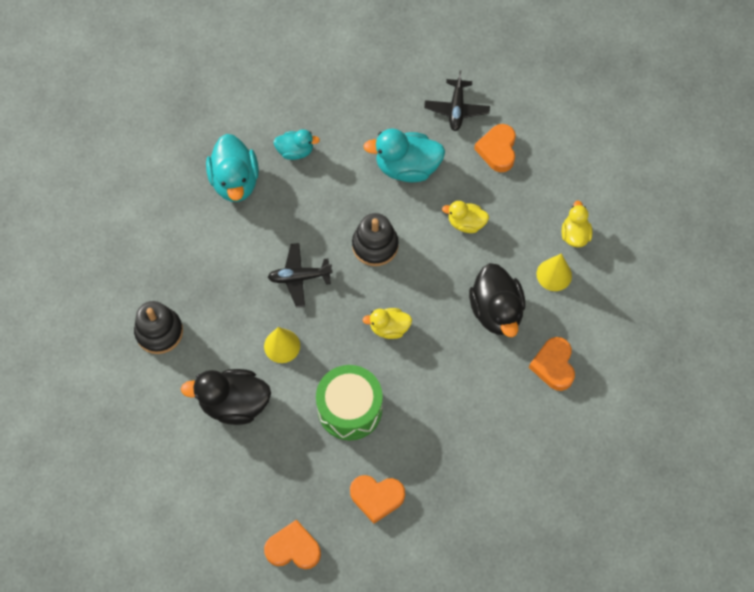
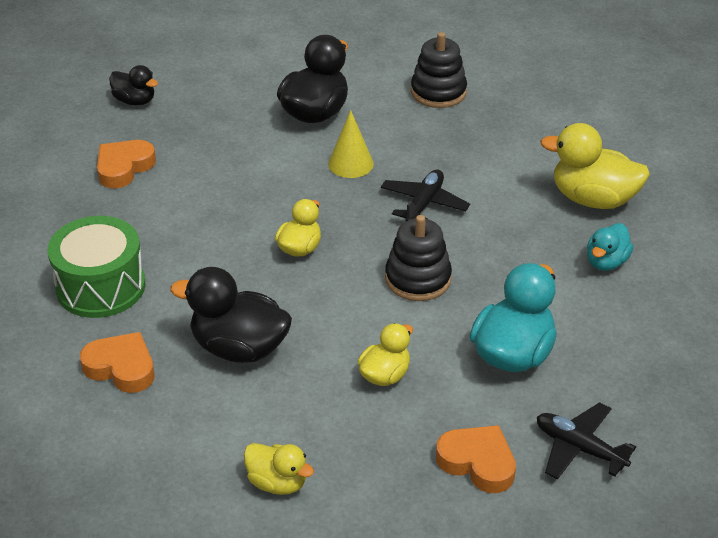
camera: 120 degrees right, 25 degrees down
(235, 181) = (593, 199): turquoise duck -> yellow duck
(293, 548) = (135, 101): orange heart -> black duck
(350, 409) = (234, 184): green drum -> green drum (101, 286)
(554, 274) = (238, 429): yellow cone -> none

